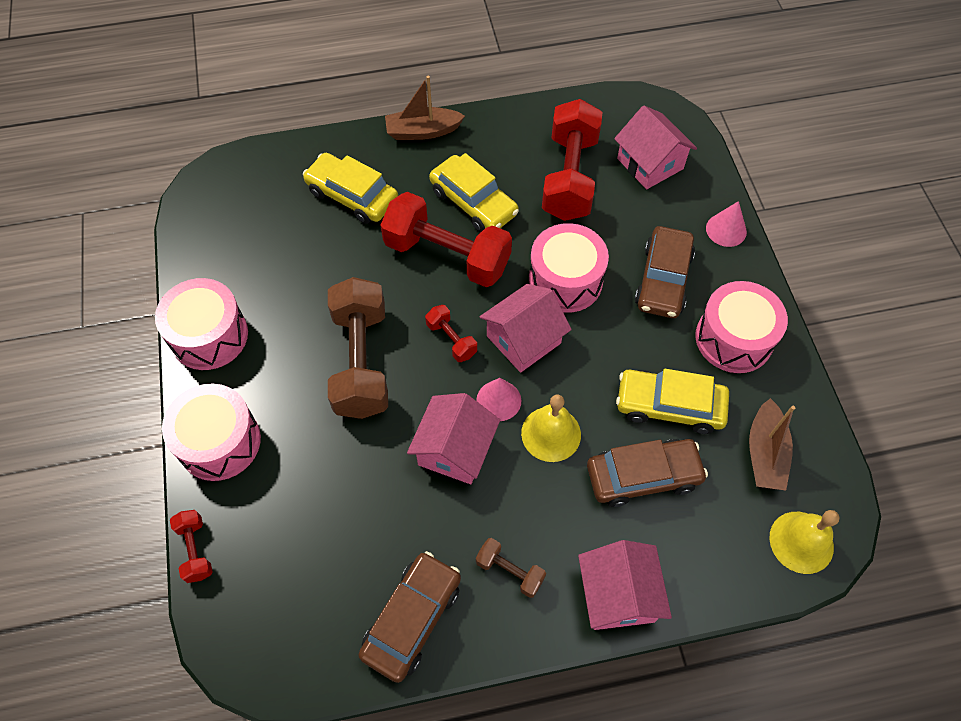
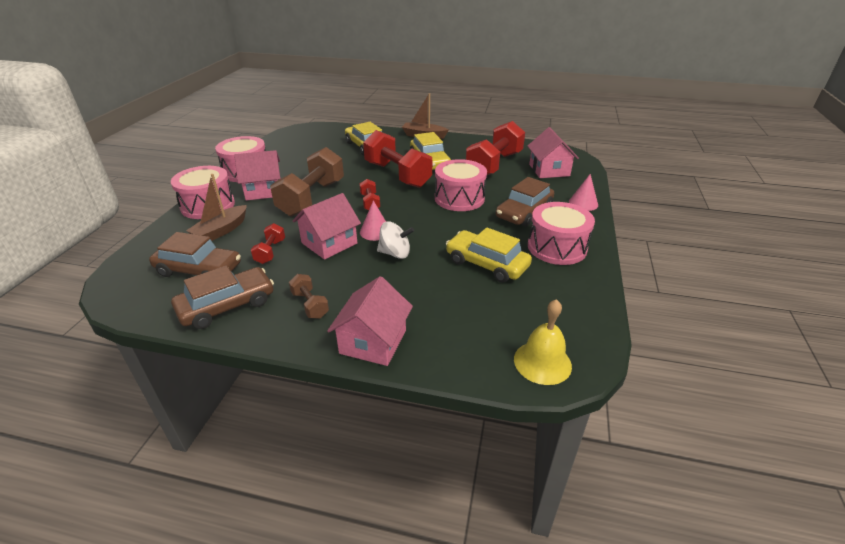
camera: 25 degrees right, 25 degrees down
(195, 550) = (148, 239): red dumbbell -> red dumbbell (270, 252)
(523, 339) = (413, 213): pink house -> pink house (263, 190)
(551, 433) = (395, 253): yellow bell -> white spinning top
(643, 476) = (441, 290): brown car -> brown car (199, 270)
(765, 453) = (543, 305): brown boat -> brown boat (221, 231)

